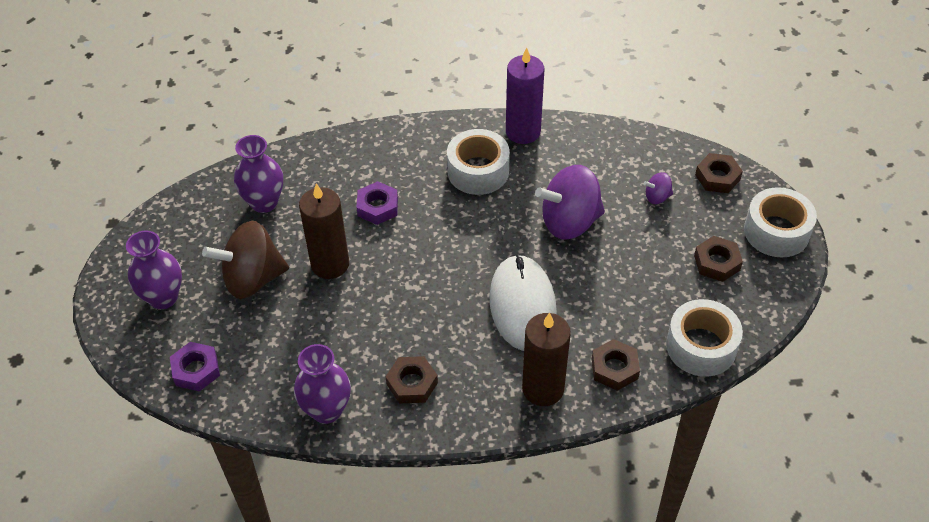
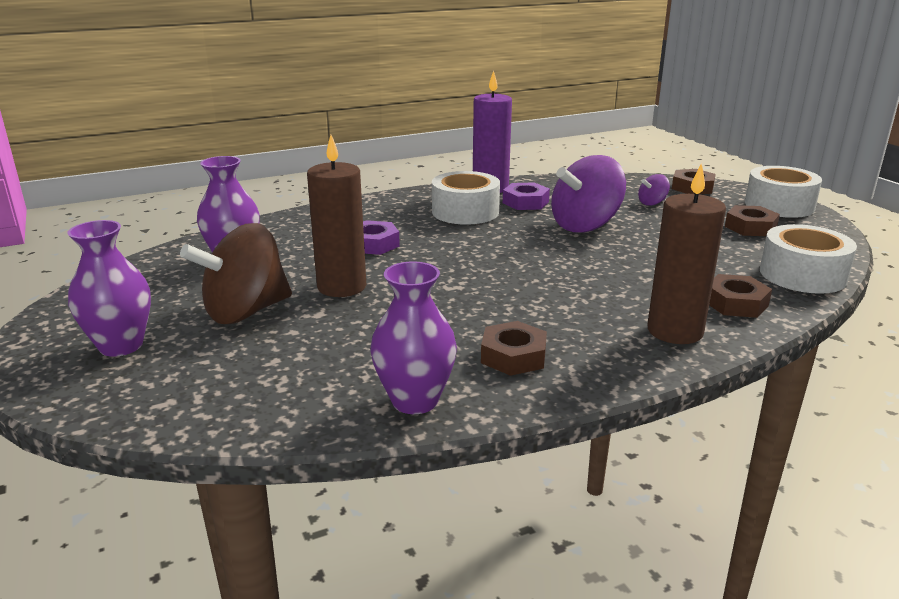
camera: 20 degrees left, 25 degrees down
(196, 370) = (195, 400): purple nut -> purple nut (525, 202)
(522, 305) = (590, 279): white mouse -> none

